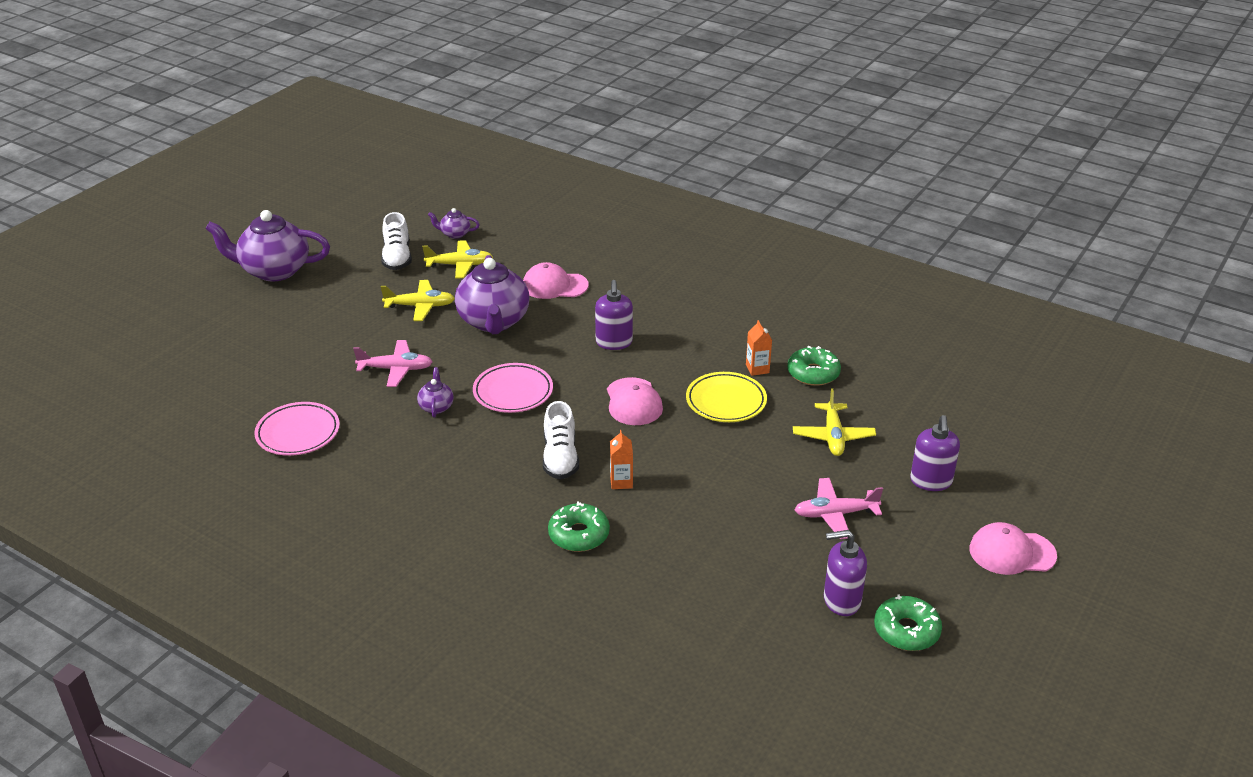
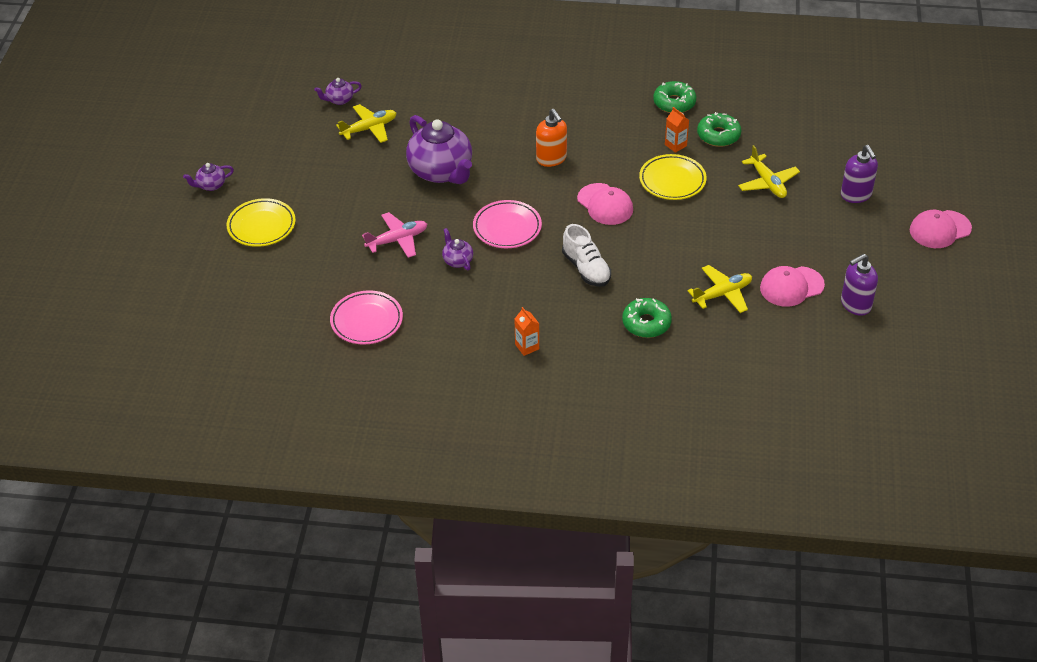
camera: 25 degrees left, 10 degrees up
(274, 271) = (211, 185): purple teapot -> purple teapot, size x0.45
(284, 318) = (261, 226): none -> yellow plate
(397, 257) = (309, 138): white shoe -> none
(420, 306) = (368, 177): yellow plane -> yellow plane (722, 294)
(554, 285) = (464, 122): pink cap -> pink cap (791, 286)
(614, 343) = (551, 159): purple soap dispenser -> orange soap dispenser
(621, 482) = (645, 272): orange carton -> orange carton (527, 347)
(835, 514) = (809, 243): pink plane -> none
(906, 630) = (909, 310): green donut -> green donut (674, 103)

